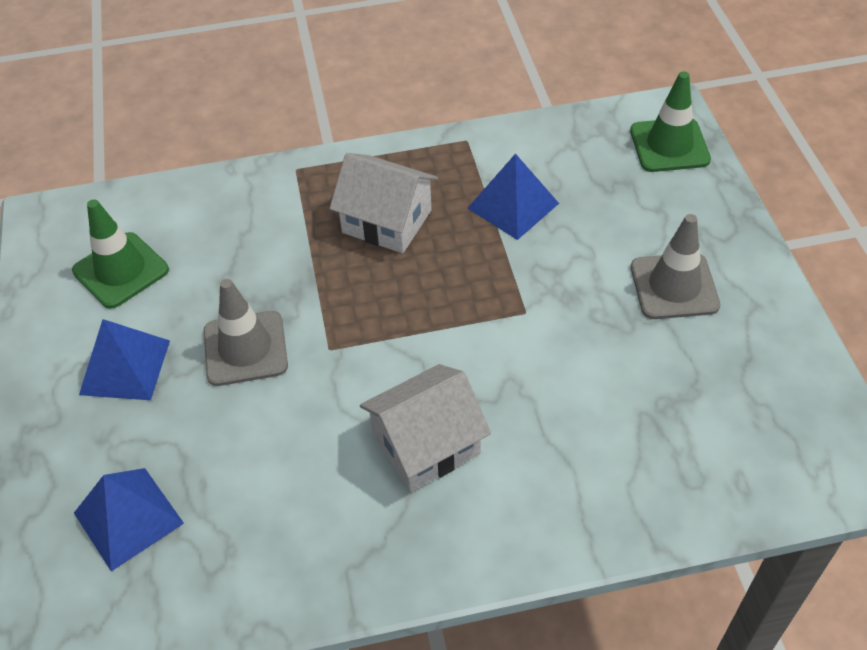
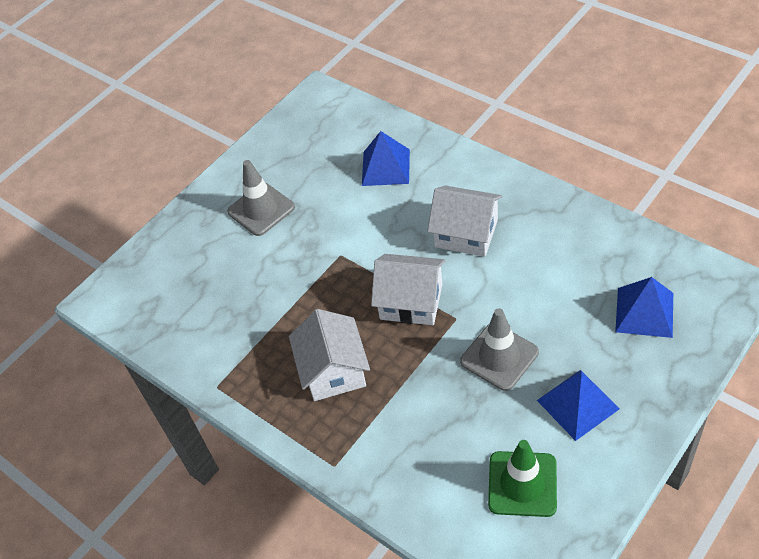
camera: 125 degrees left, 0 degrees up
(393, 328) = (411, 301): none -> white house
(513, 205) = (259, 318): blue pyramid -> blue pyramid (385, 167)
(669, 145) = (136, 279): green traffic cone -> none

